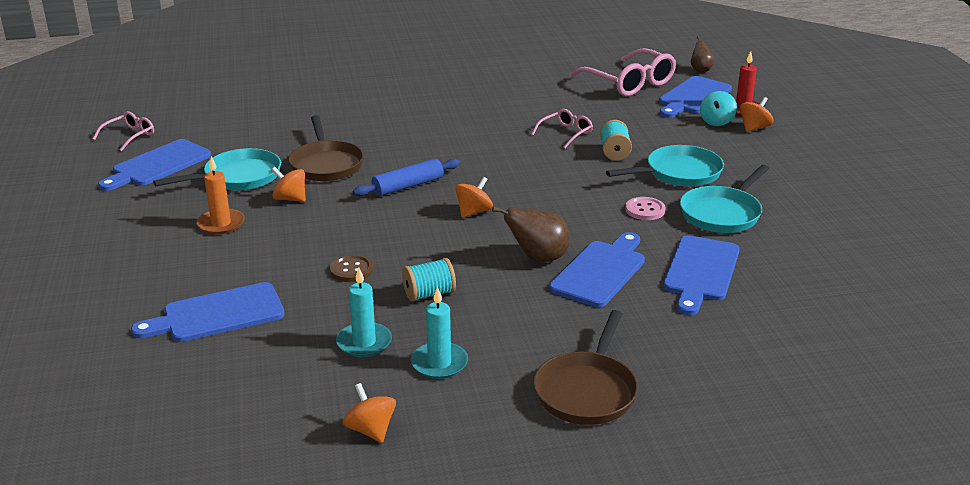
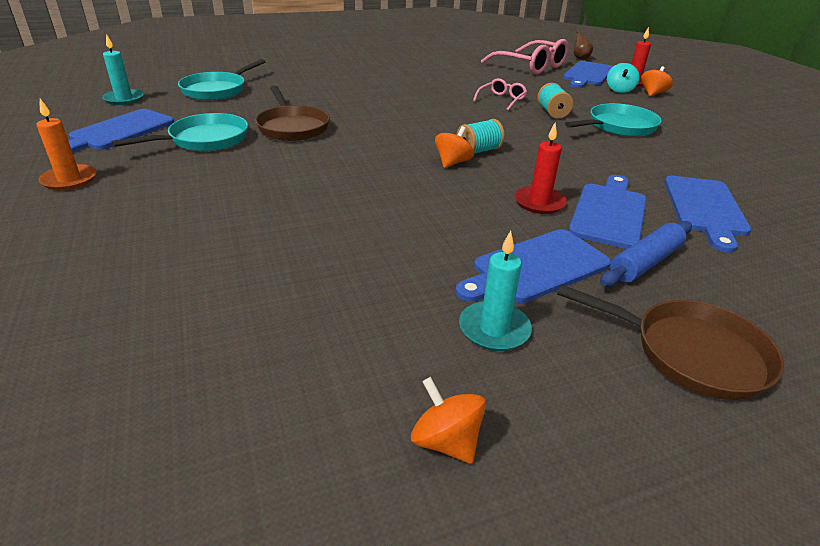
camera: 10 degrees left, 5 degrees up
(129, 136) = (89, 109): pink glasses -> none
(217, 314) = (198, 283): blue cutting board -> blue cutting board (536, 267)
(221, 224) = (191, 182): orange candle -> orange candle (69, 180)
(290, 199) = (263, 157): orange spinning top -> none
(351, 270) = (348, 223): brown button -> none
(364, 342) = (391, 308): turquoise candle -> turquoise candle (124, 99)
(408, 186) = (378, 143): blue rolling pin -> blue rolling pin (645, 263)
(429, 294) = (444, 245): turquoise spool -> turquoise spool (478, 151)
(538, 258) = (539, 202): brown pear -> red candle
(587, 390) = (690, 353): brown pan -> brown pan turned 75 degrees counterclockwise
(645, 210) = (611, 156): pink button -> none
(722, 213) = (682, 157): turquoise pan -> turquoise pan (217, 90)

